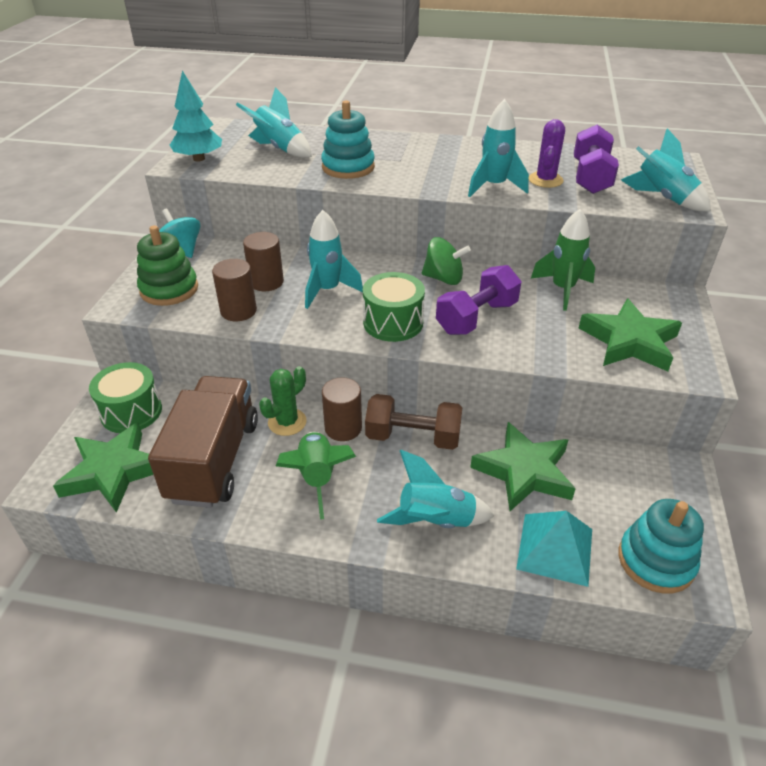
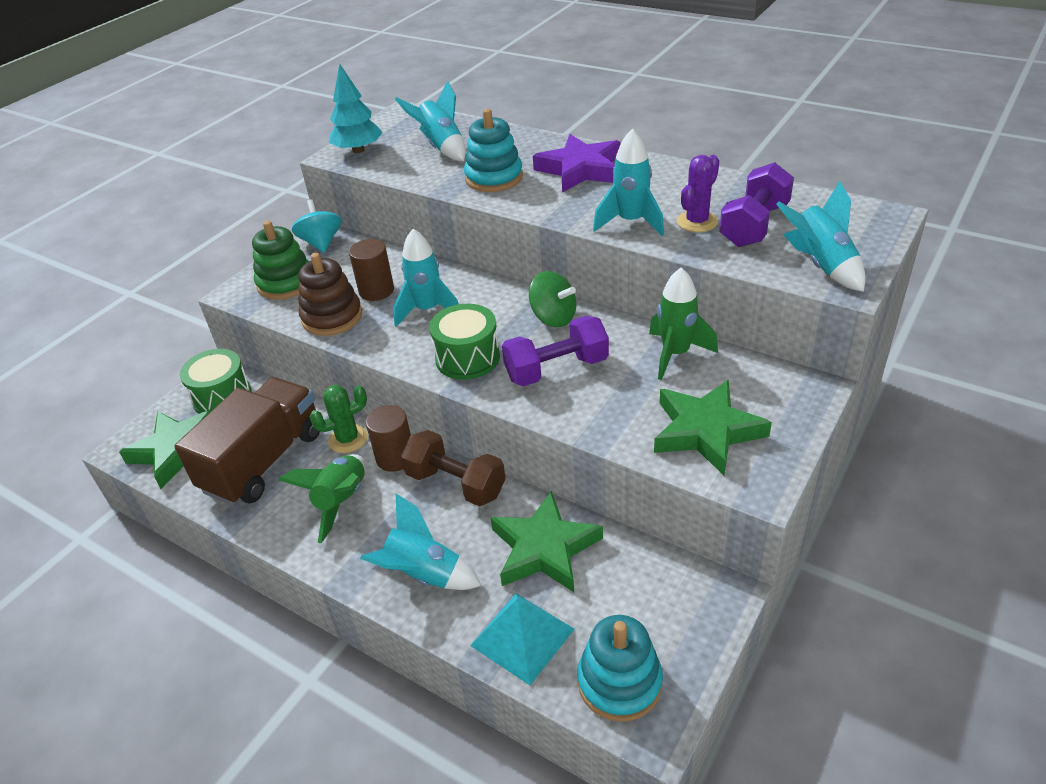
camera: 25 degrees right, 0 degrees up
(238, 311) = (332, 317): brown cylinder -> brown stacking toy
(418, 153) = (580, 169): none -> purple star

